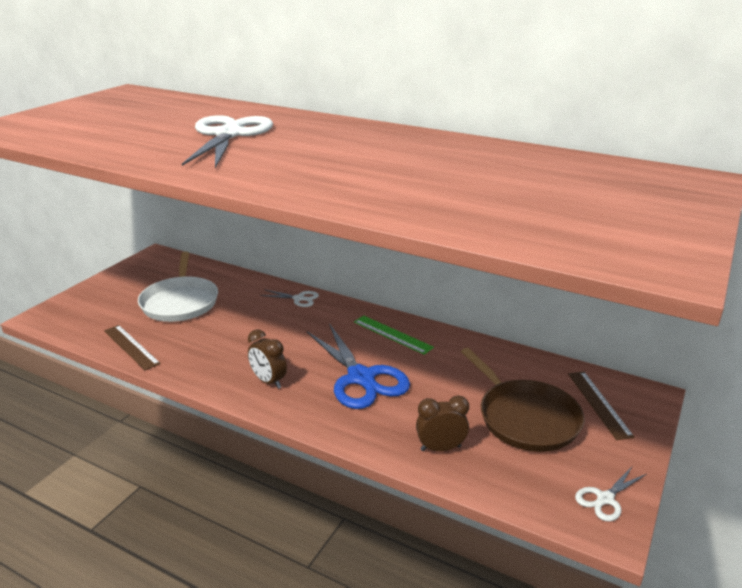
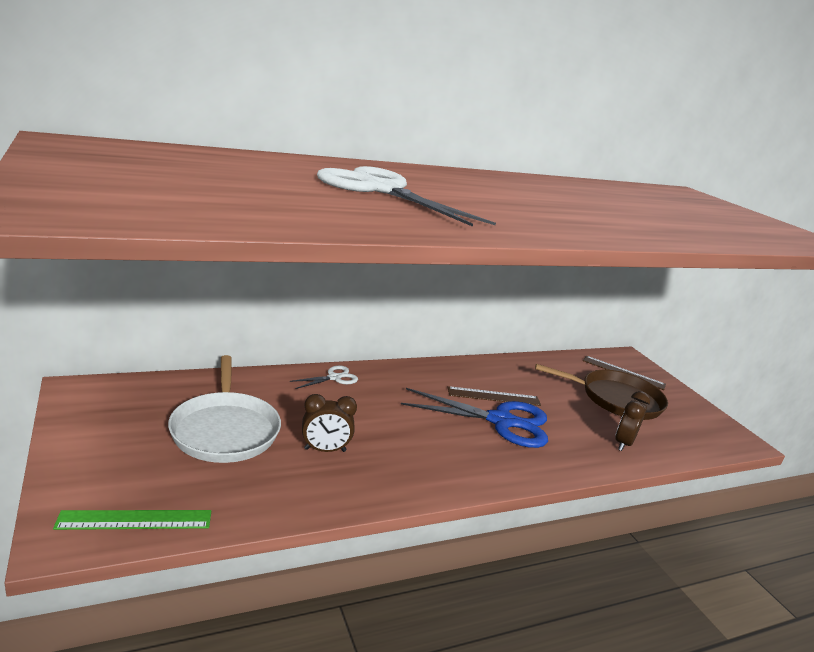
camera: 55 degrees left, 5 degrees down
(131, 347) = (270, 502): brown ruler -> brown ruler (493, 396)
(180, 302) = (225, 430): white pan -> white pan turned 45 degrees clockwise
(268, 381) = (453, 460): brown clock -> brown clock (325, 450)
(392, 334) = (456, 378): green ruler -> green ruler (135, 520)
(605, 499) = (715, 425): white scissors -> none

